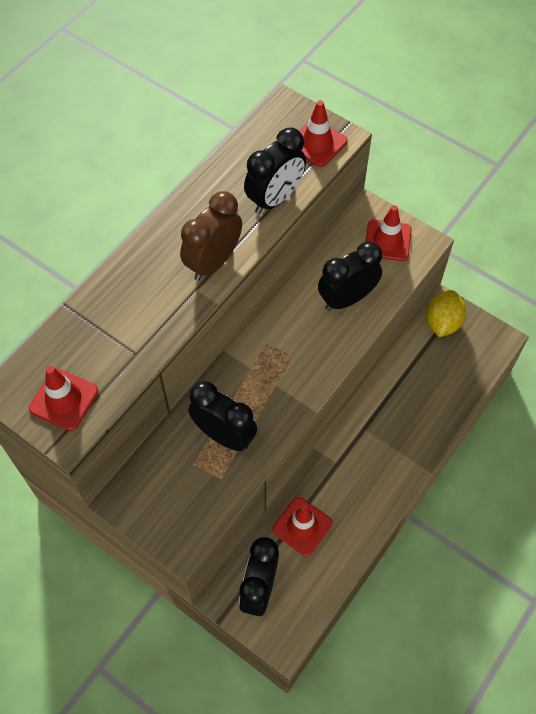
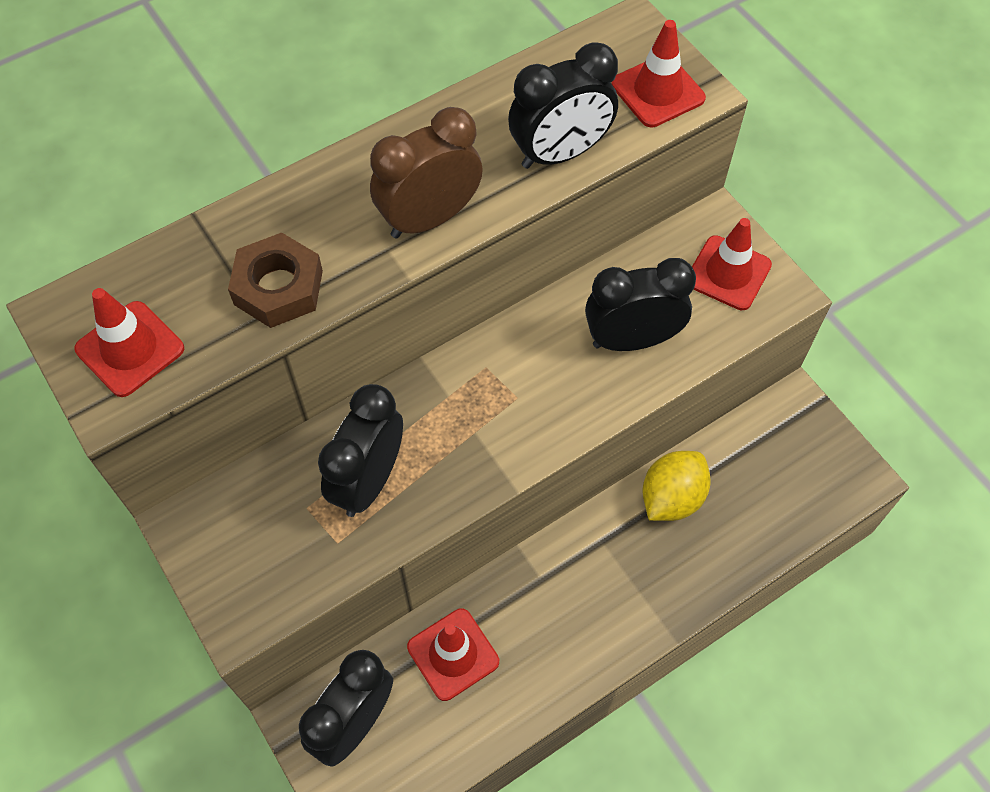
camera: 20 degrees right, 0 degrees up
(139, 333) = (278, 287): none -> brown nut
(224, 435) = (368, 481): black clock -> black clock turned 120 degrees counterclockwise
(442, 323) = (781, 424): yellow lemon -> yellow lemon (671, 498)

